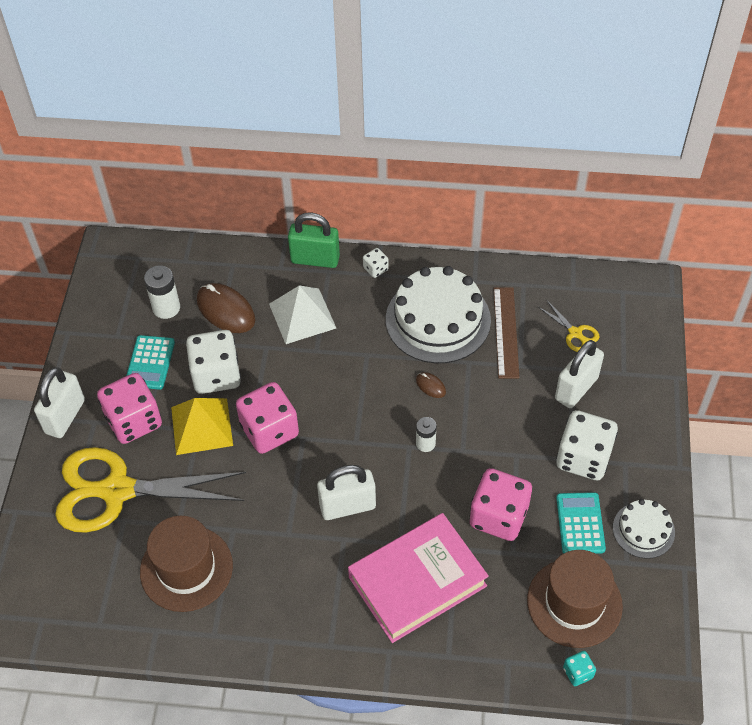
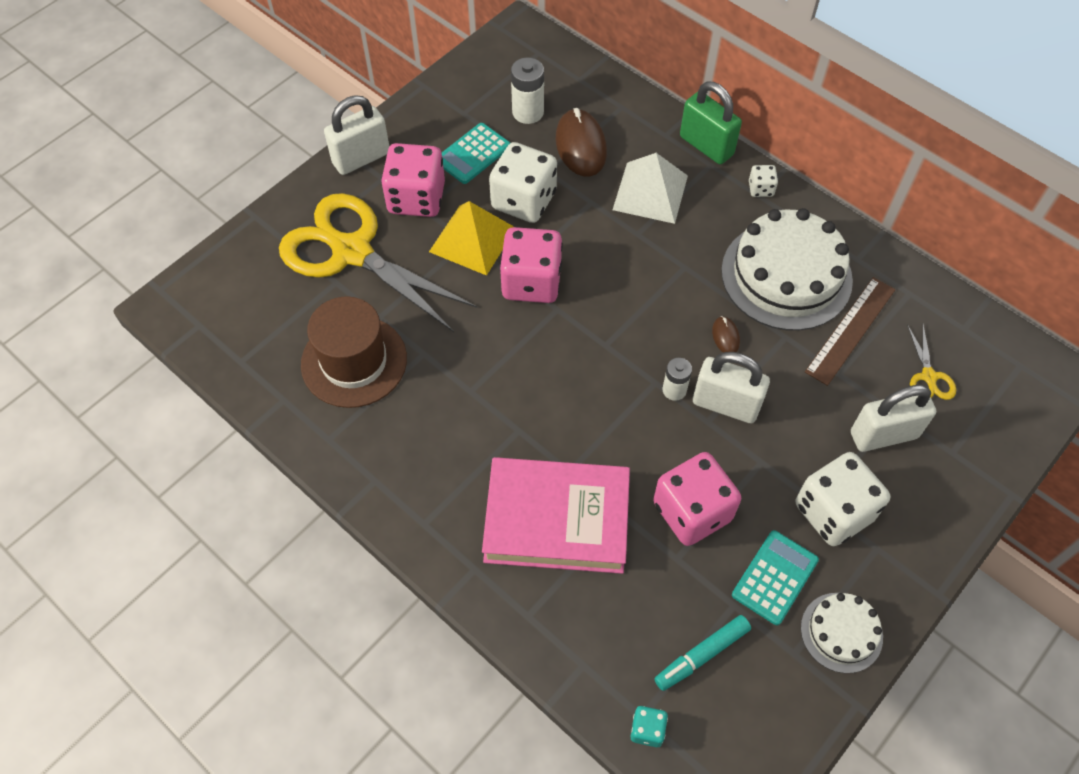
camera: 35 degrees right, 5 degrees up
(347, 506) = (547, 401): white padlock -> white padlock (725, 404)
(574, 603) = (702, 655): brown hat -> turquoise marker

